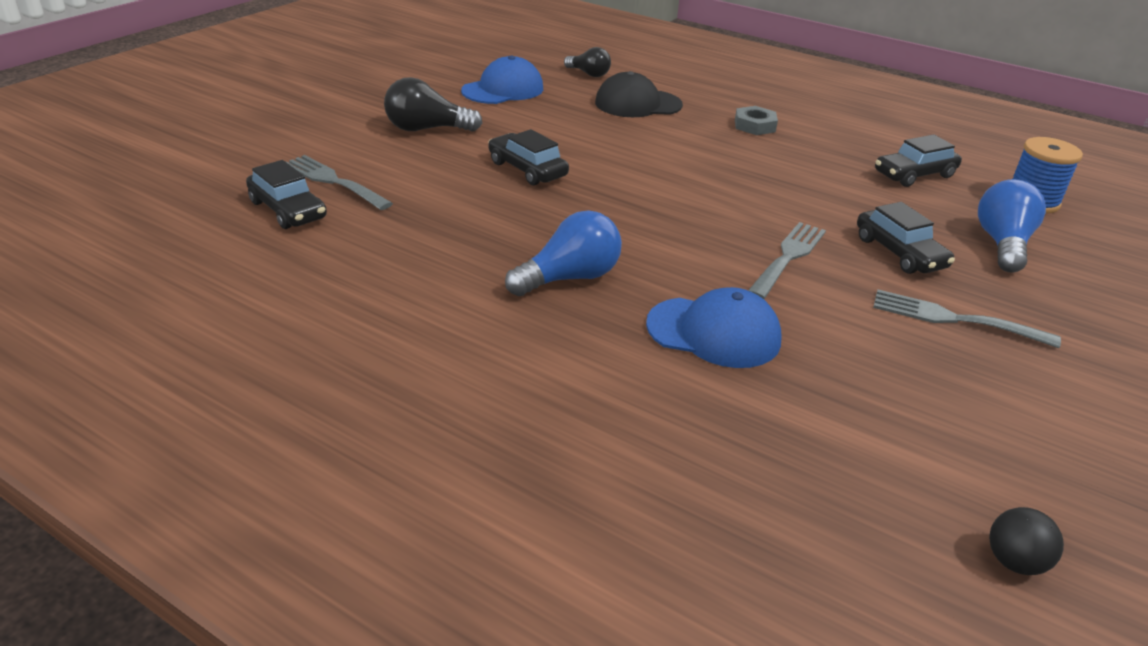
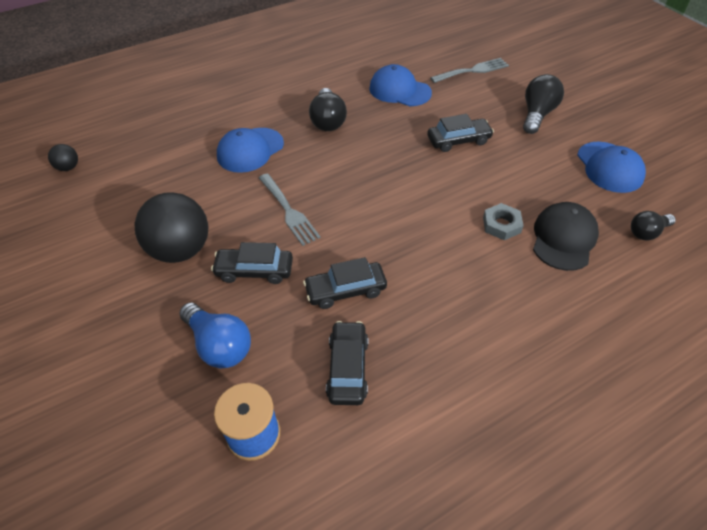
camera: 120 degrees right, 15 degrees up
(287, 210) = (445, 54): black car -> black car (345, 290)
(432, 231) = (399, 90): none -> blue cap
(569, 278) = (328, 121): blue light bulb -> black light bulb
(754, 126) = (493, 301): grey nut -> grey nut (501, 225)
(954, 319) = (181, 250): grey fork -> black ball

